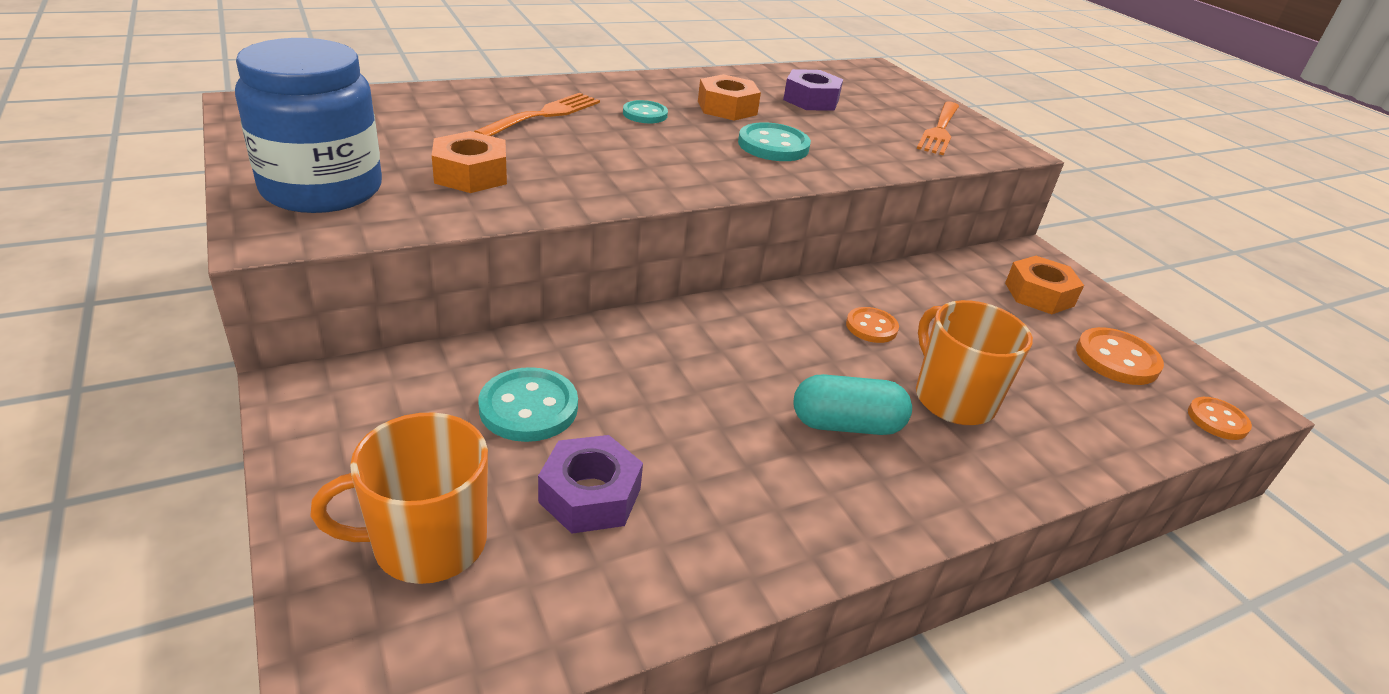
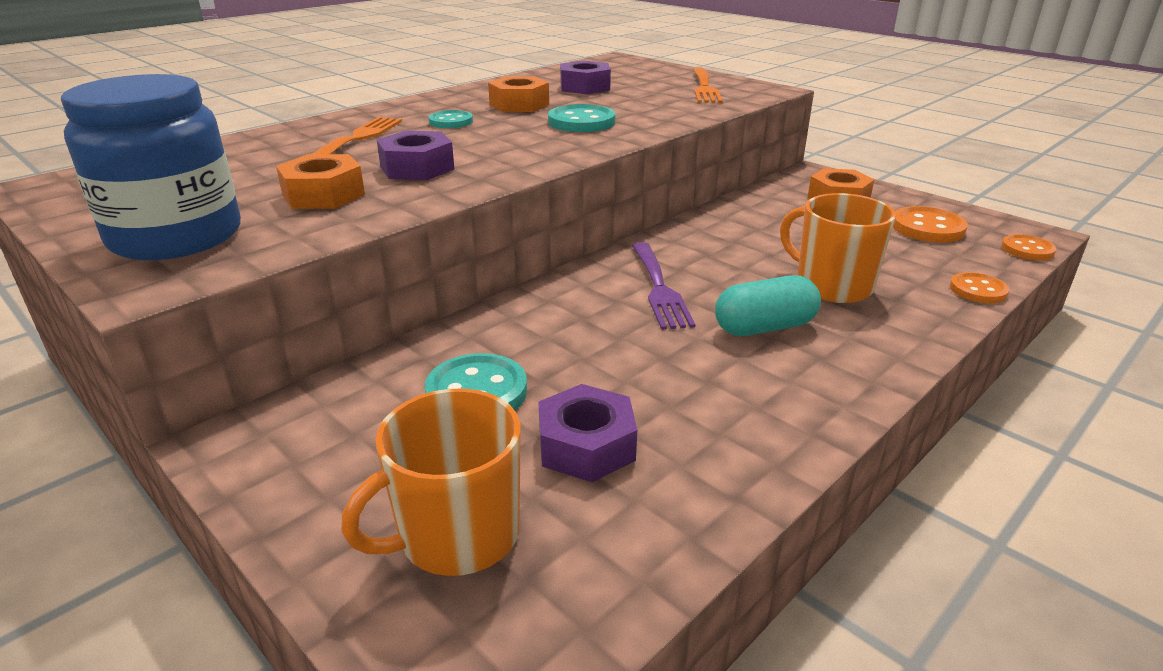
camera: 15 degrees left, 5 degrees down
(574, 164) = (417, 168): none -> purple nut
(770, 348) = (659, 288): none -> purple fork
(871, 327) = (729, 252): orange button -> orange button (978, 290)

